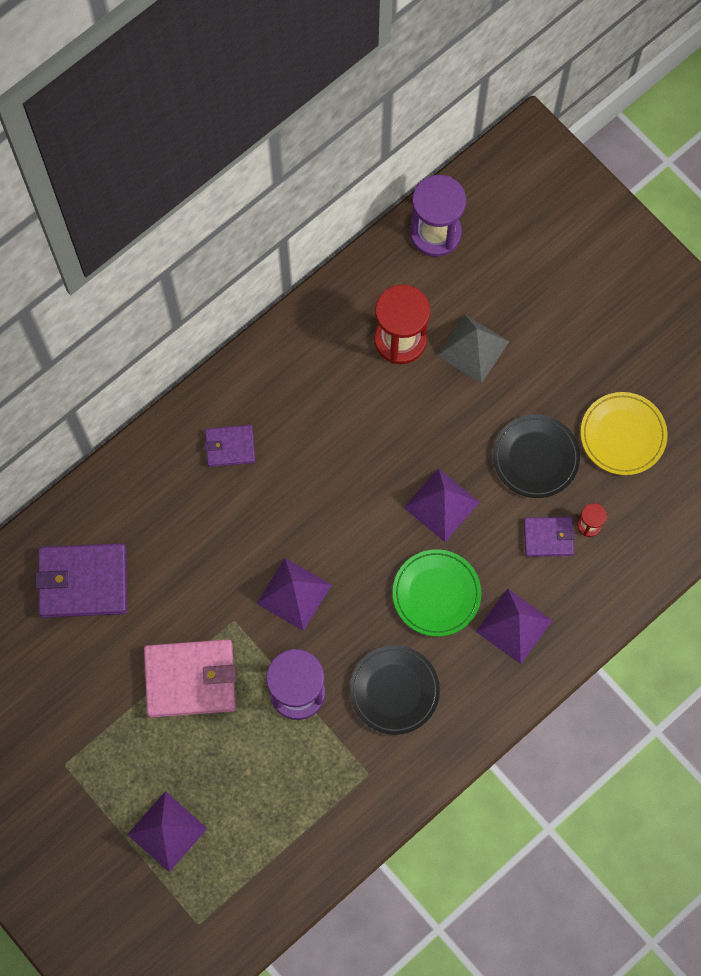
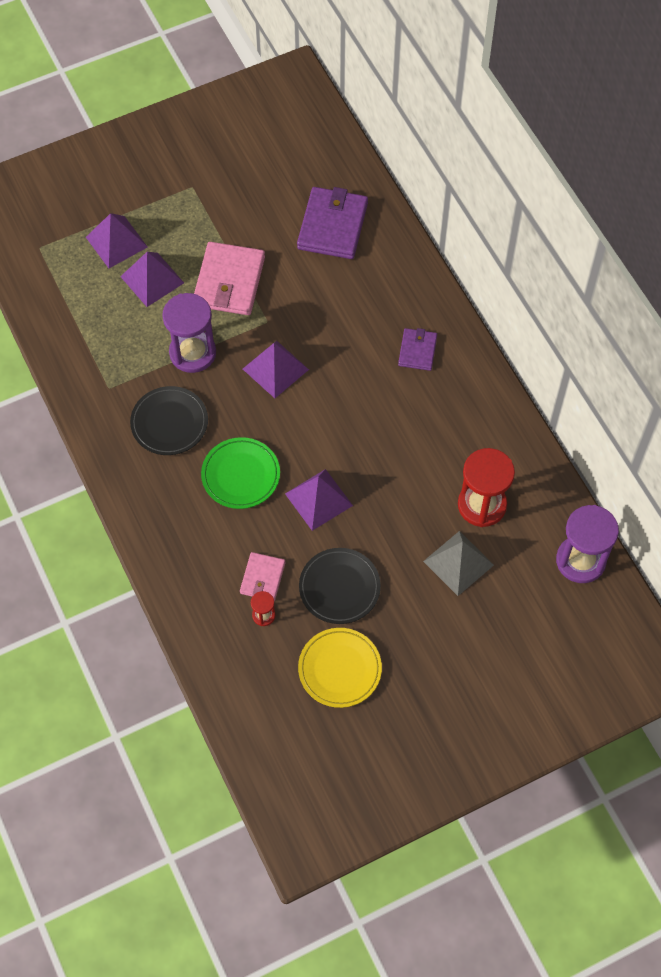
camera: 105 degrees right, 10 degrees down
(514, 626) = (193, 528): purple pyramid -> purple pyramid (152, 279)
(548, 537) = (262, 578): purple wallet -> pink wallet

